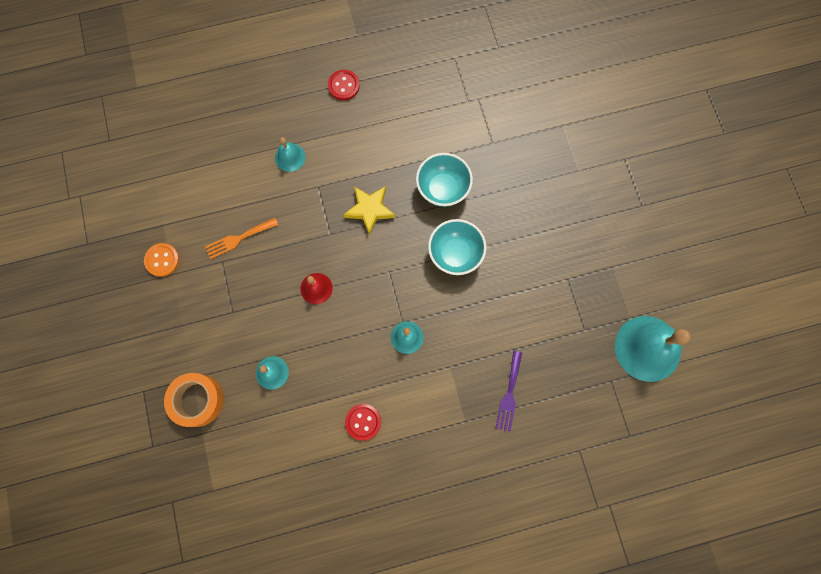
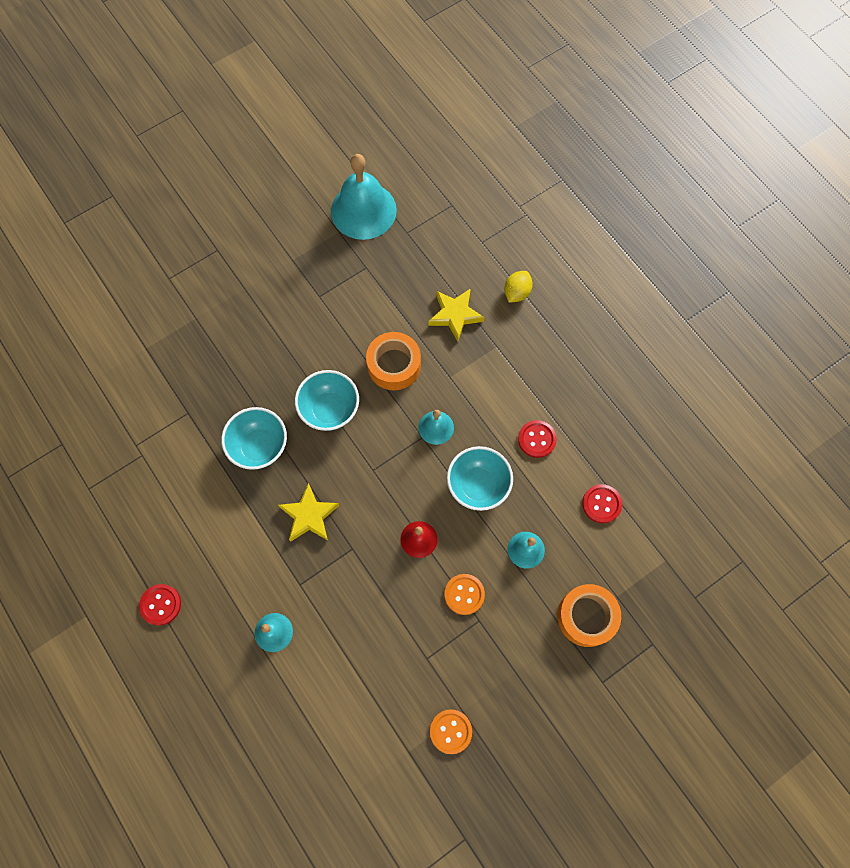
camera: 110 degrees left, 5 degrees down
(238, 239) = (393, 650): orange fork -> none
(257, 308) = (464, 594): none -> orange button
(283, 455) = (601, 504): none -> red button
(342, 353) = (478, 485): none -> turquoise bowl
(478, 321) = (394, 365): none -> orange tape
(509, 394) = (455, 315): purple fork -> yellow star
(513, 463) = (516, 292): none -> yellow lemon

